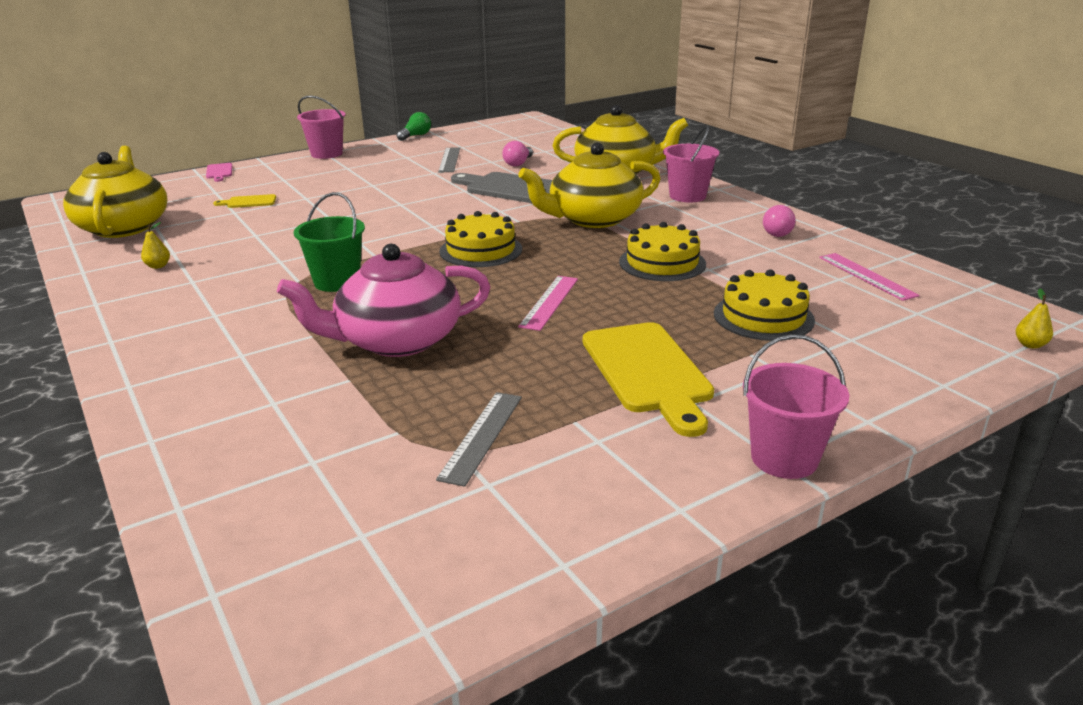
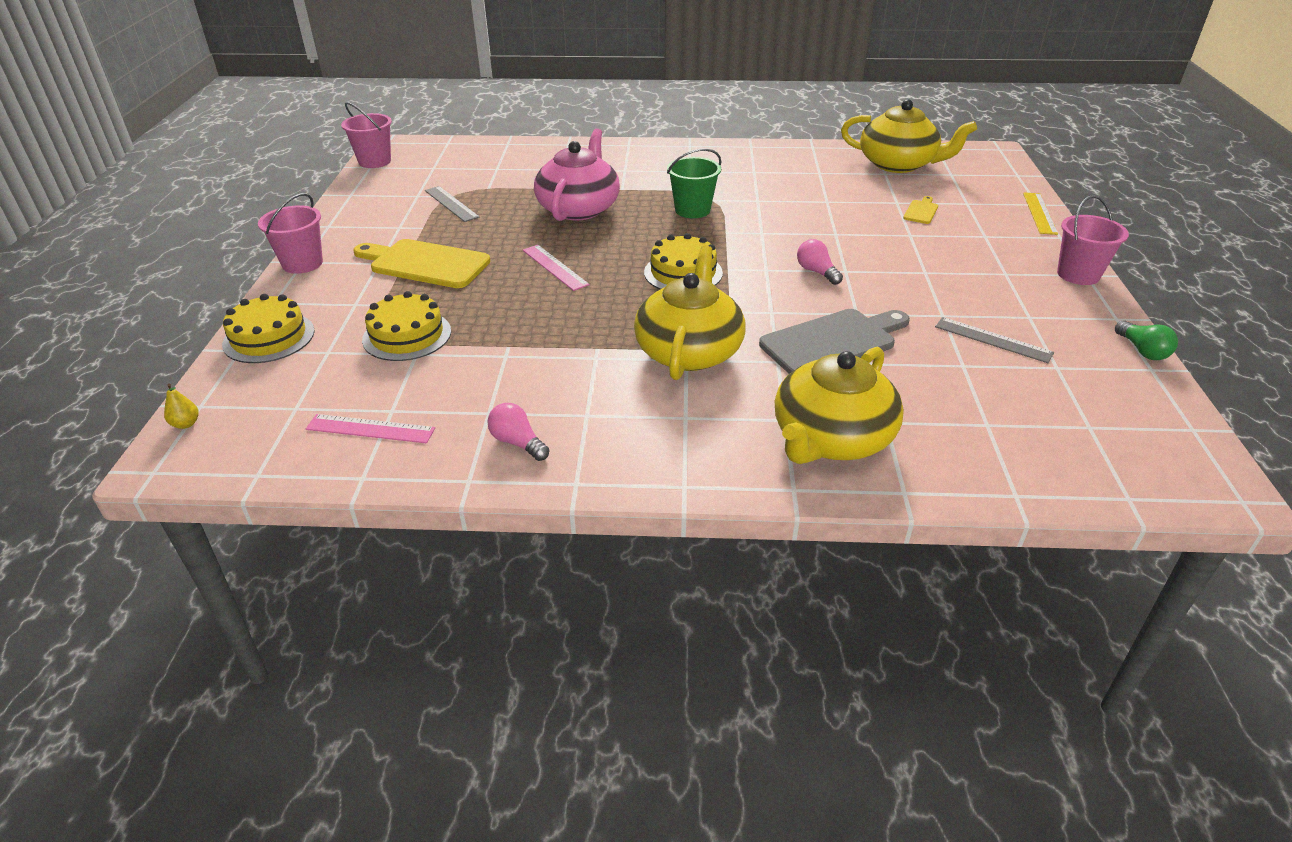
camera: 125 degrees right, 10 degrees up
(158, 266) = (796, 166): yellow pear -> none
(219, 172) = (1039, 213): pink cutting board -> yellow ruler
(518, 163) = (936, 380): pink light bulb -> pink light bulb (816, 272)
(662, 263) = (547, 339): yellow cake -> yellow cake (269, 337)
(687, 196) = (685, 445): pink bucket -> pink bucket (375, 161)

